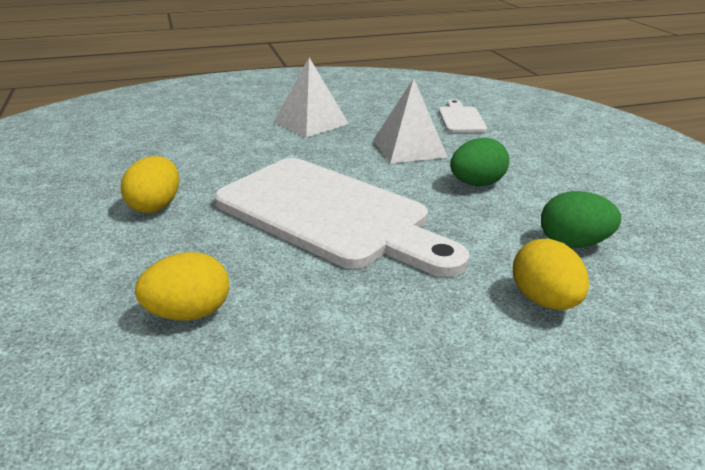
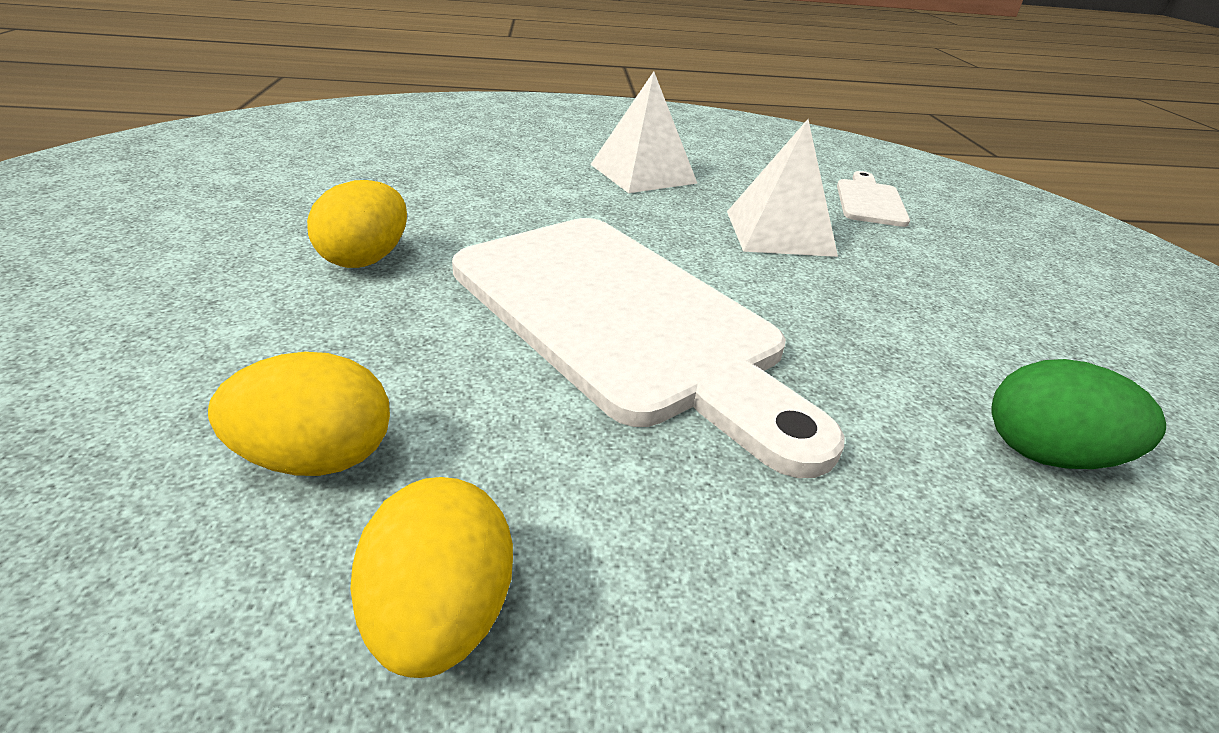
camera: 10 degrees right, 5 degrees up
(476, 184) = (878, 308): green egg -> none
(544, 301) = (981, 574): yellow egg -> yellow egg (440, 615)

